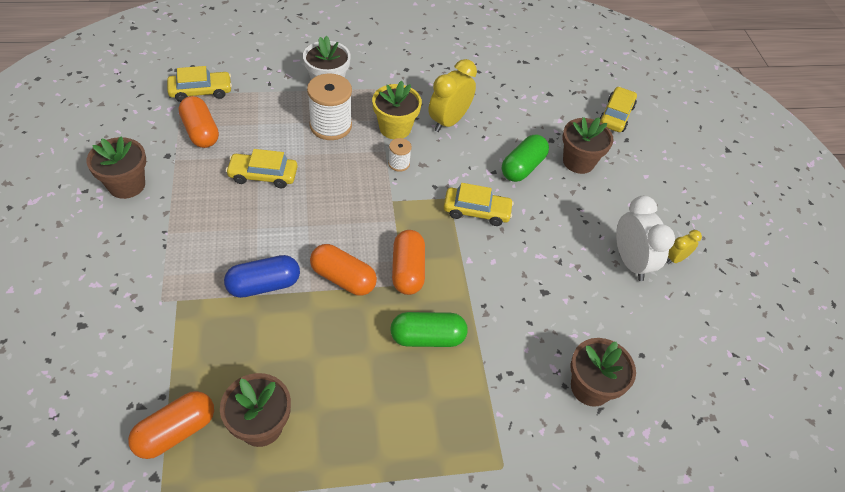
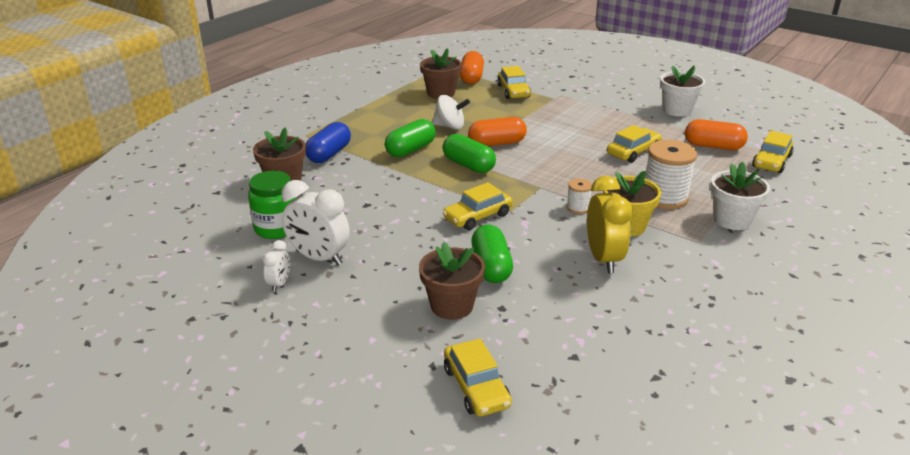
camera: 140 degrees right, 20 degrees down
(127, 185) = (677, 110): brown flower pot -> white flower pot
(188, 352) = (513, 91): none -> yellow car
(264, 285) = (529, 121): blue capsule -> blue capsule (329, 154)
(344, 344) = (450, 126): none -> white spinning top
(407, 270) = (468, 165): orange capsule -> green capsule
(641, 321) = (276, 228): none -> green jar
(675, 259) = (279, 284): yellow clock -> white clock

